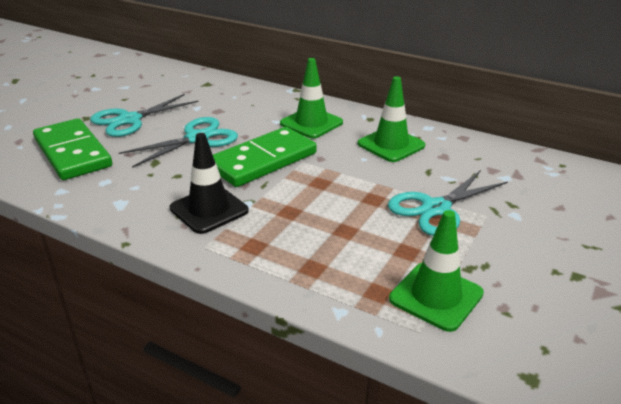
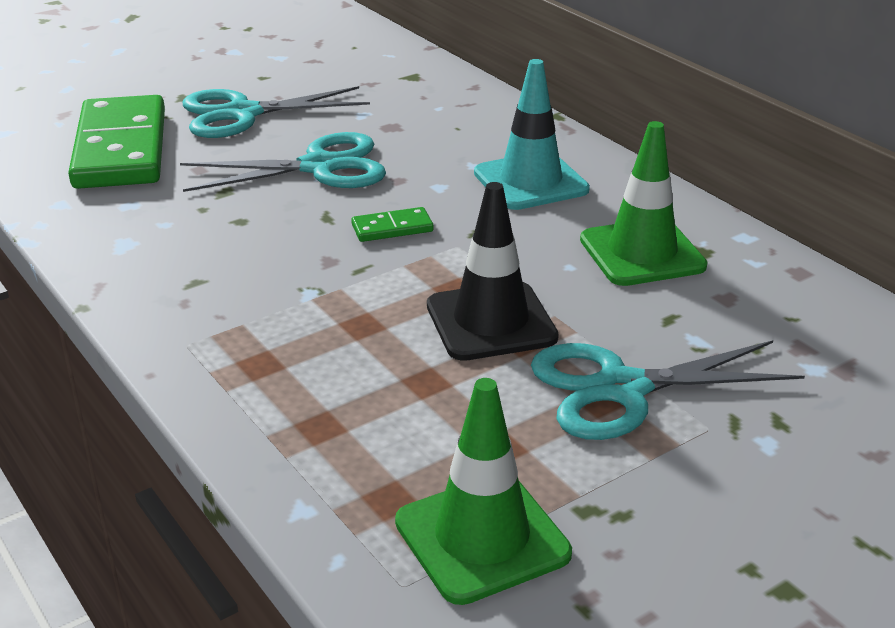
camera: 25 degrees right, 0 degrees up
(209, 209) = (241, 287): black traffic cone -> black traffic cone (491, 322)
(262, 160) = (392, 228): green domino -> green domino, size x0.41
(311, 123) = (530, 182): green traffic cone -> turquoise traffic cone

